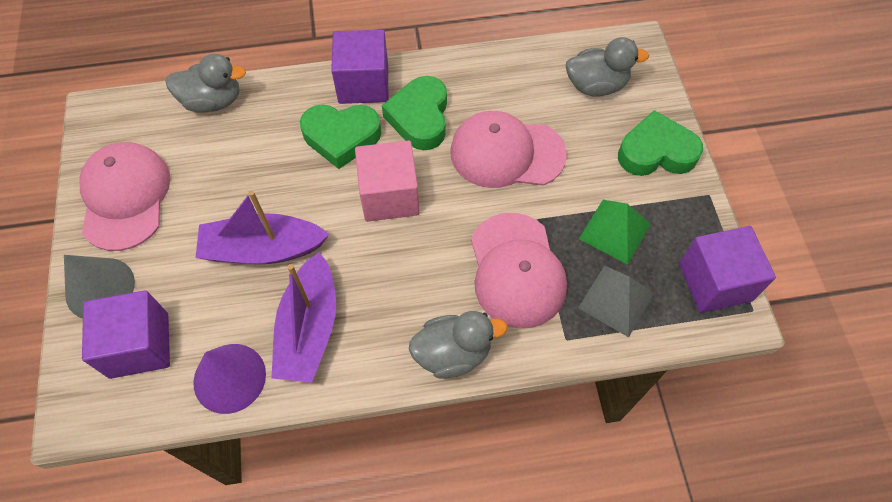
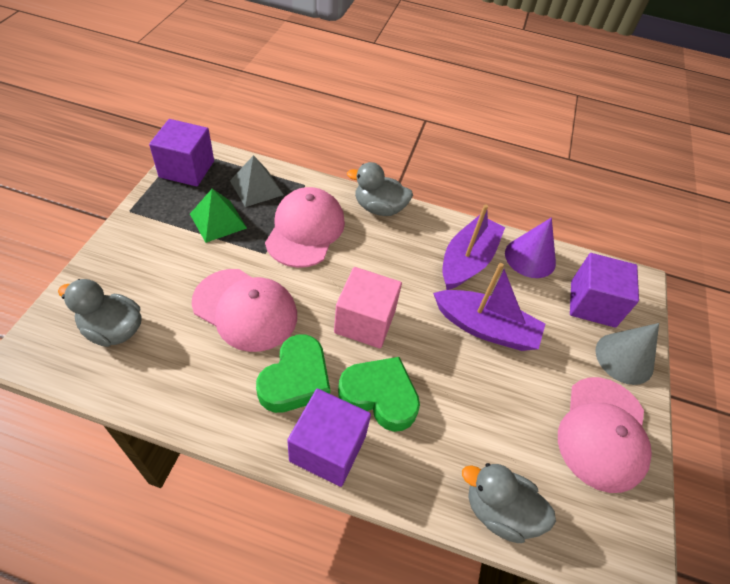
camera: 160 degrees left, 10 degrees down
(656, 152) = (130, 253): green heart -> none

